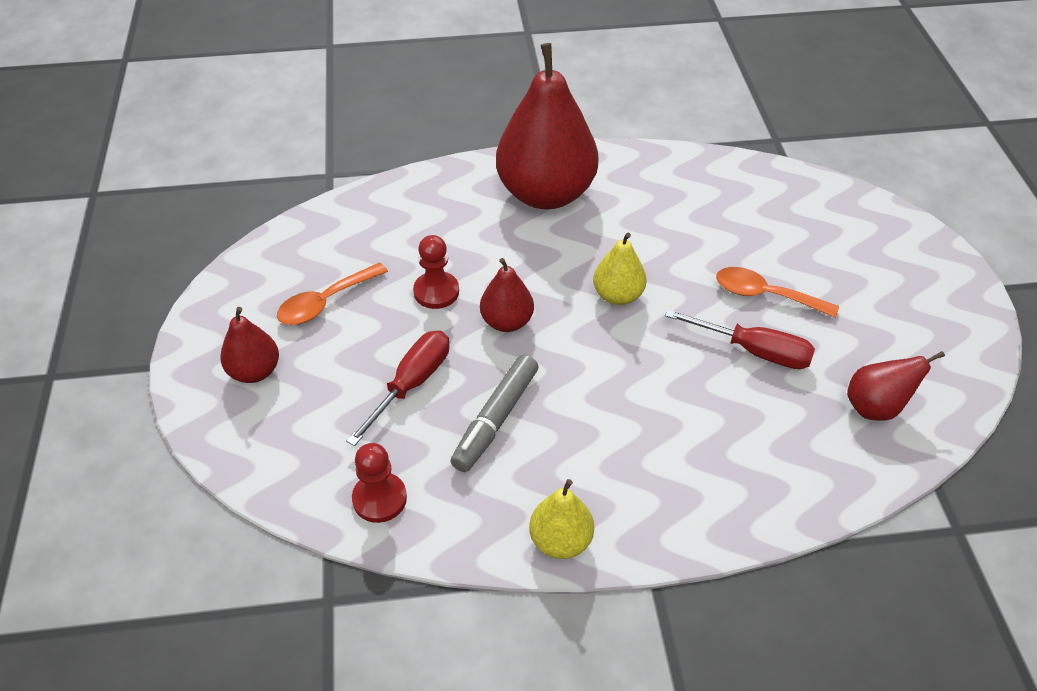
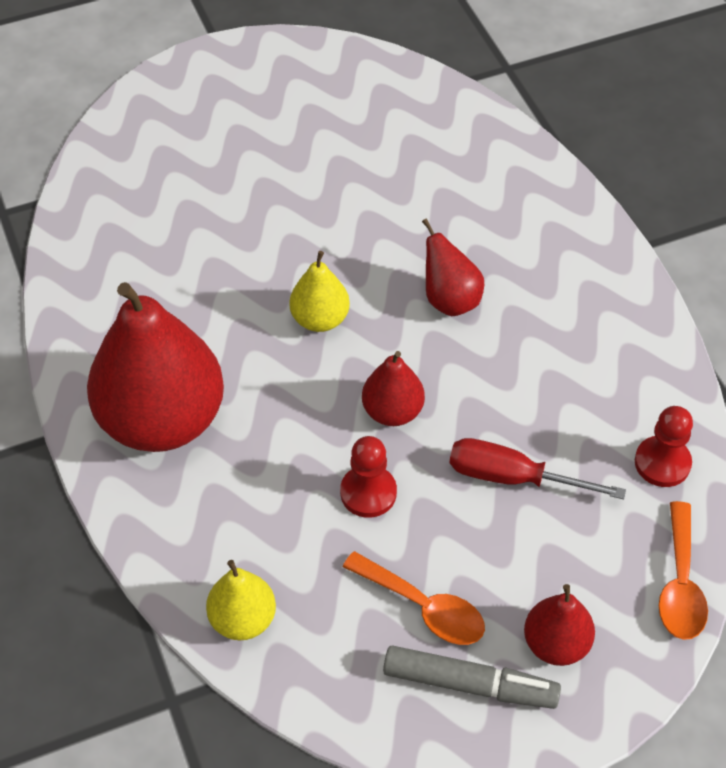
camera: 105 degrees left, 5 degrees up
(495, 419) = (528, 391): grey marker -> grey marker (470, 684)
(560, 541) = (640, 311): yellow pear -> yellow pear (243, 619)
(754, 351) = (362, 201): red screwdriver -> none
(765, 295) = (281, 198): orange spoon -> orange spoon (680, 583)
(875, 407) = (402, 114): red pear -> red pear (450, 300)

